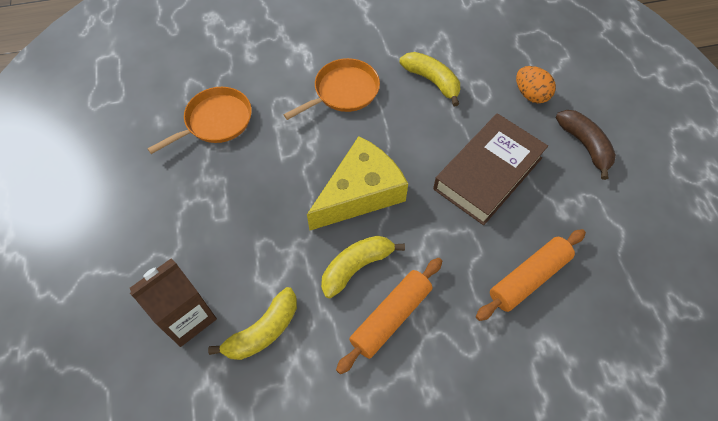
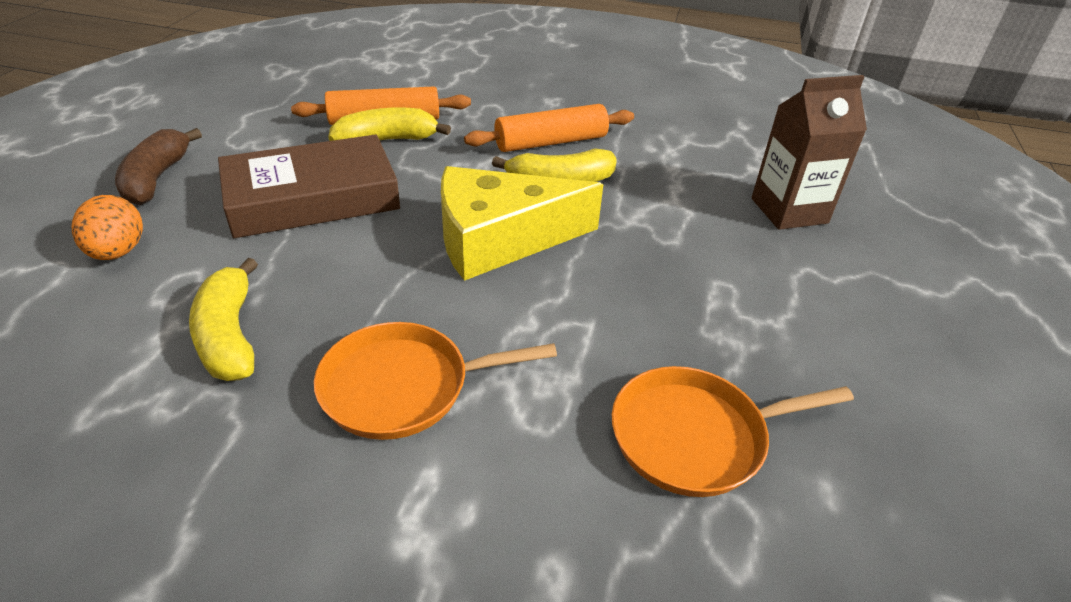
camera: 155 degrees left, 20 degrees down
(263, 331) = (697, 175): yellow banana -> yellow banana (387, 140)

